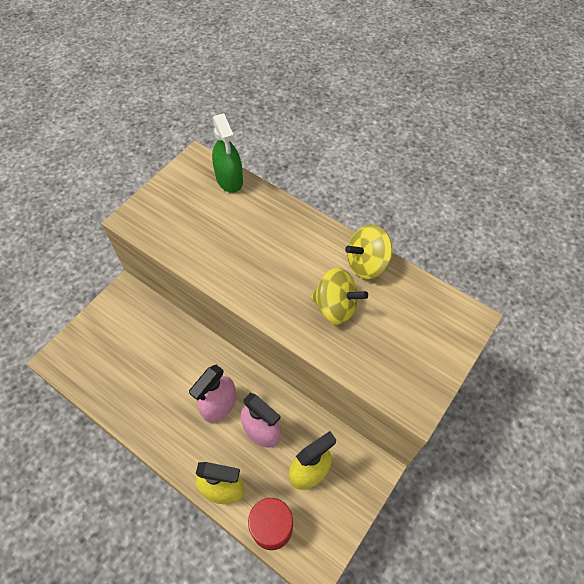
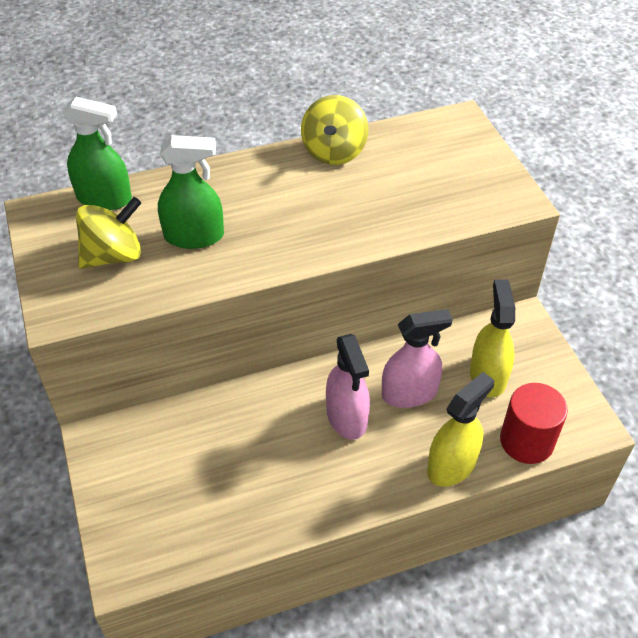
camera: 55 degrees left, 10 degrees down
(232, 240) = (194, 236): none -> green spray bottle
(335, 307) = (363, 199): yellow spinning top -> yellow spinning top (114, 256)

